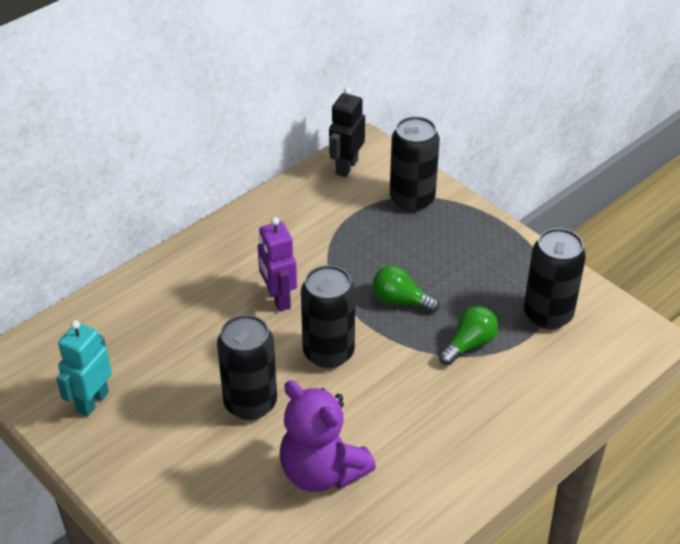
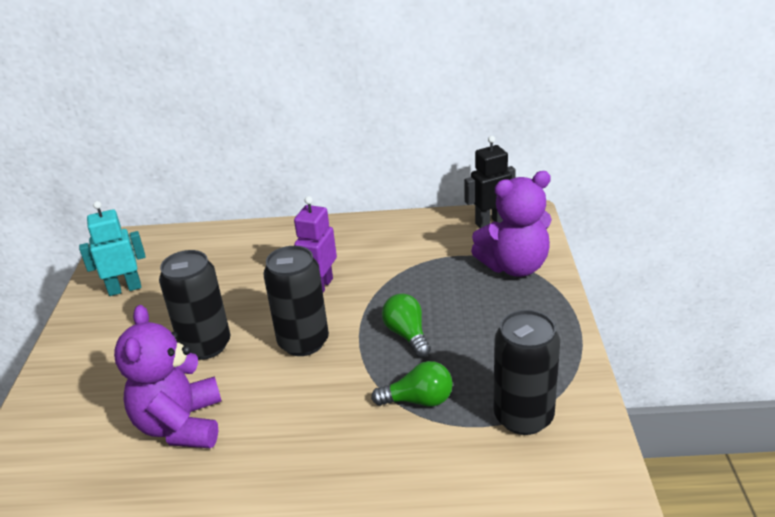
camera: 45 degrees right, 10 degrees down
(412, 199) = (514, 266): black can -> purple teddy bear

